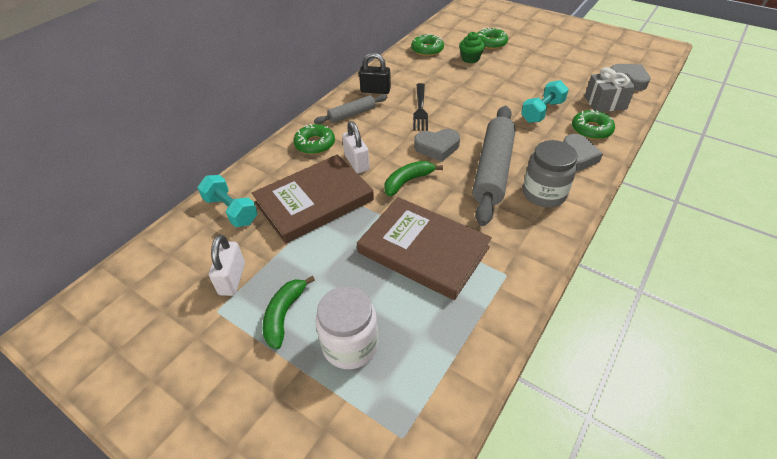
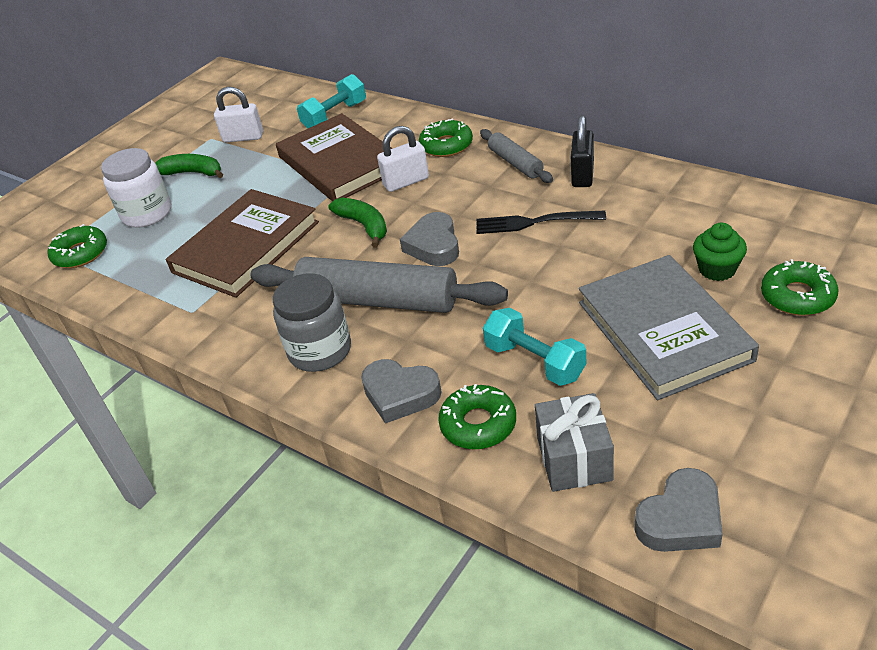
camera: 95 degrees right, 5 degrees down
(427, 50) = (738, 214): green donut -> green donut (80, 253)
(515, 75) = (663, 330): none -> grey book

